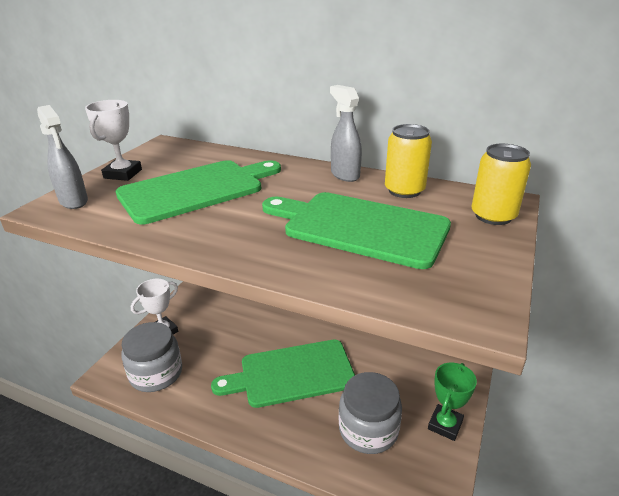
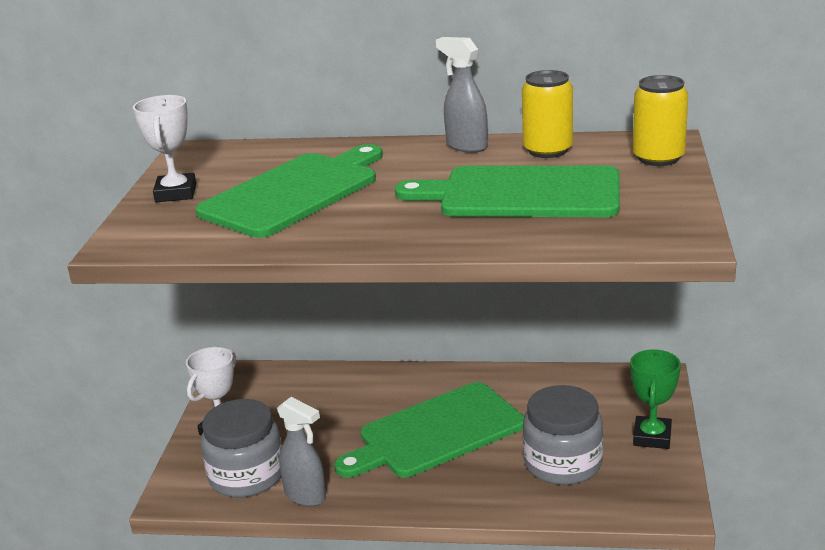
camera: 15 degrees left, 5 degrees down
(74, 201) = (148, 232): grey spray bottle -> grey spray bottle (306, 496)

